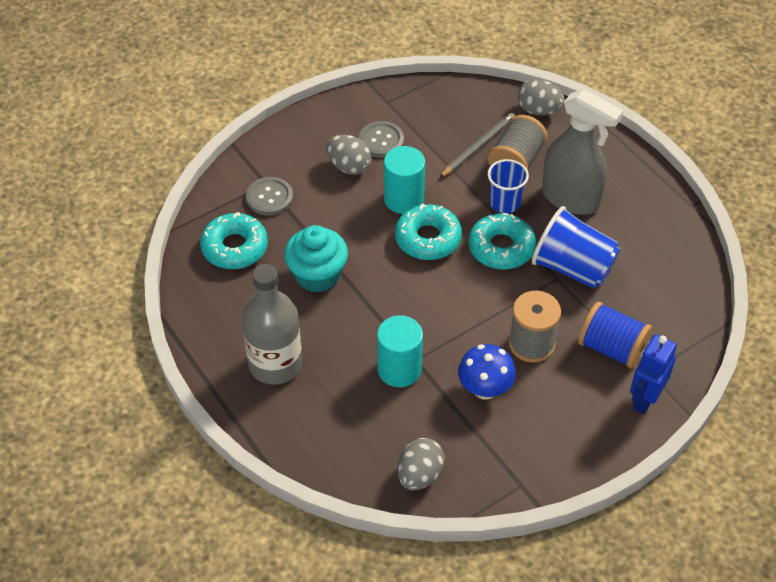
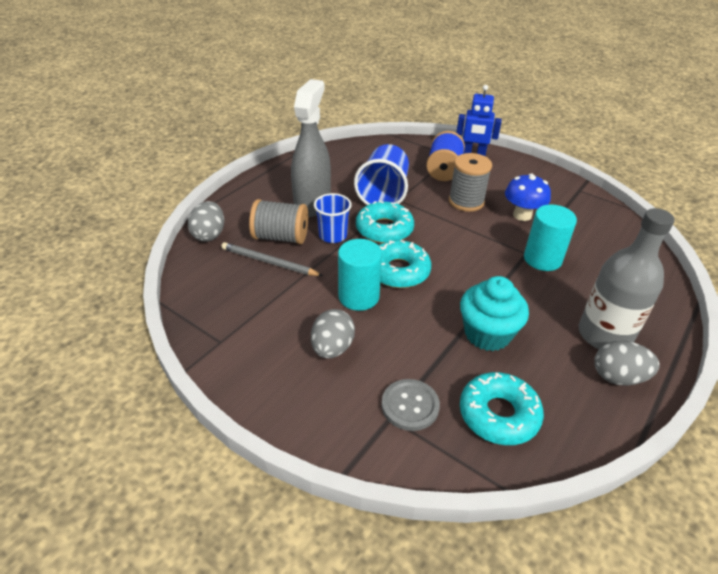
camera: 110 degrees left, 10 degrees down
(381, 141) = (284, 331): grey button -> none
(419, 475) = (617, 231): grey egg -> grey egg (618, 377)

